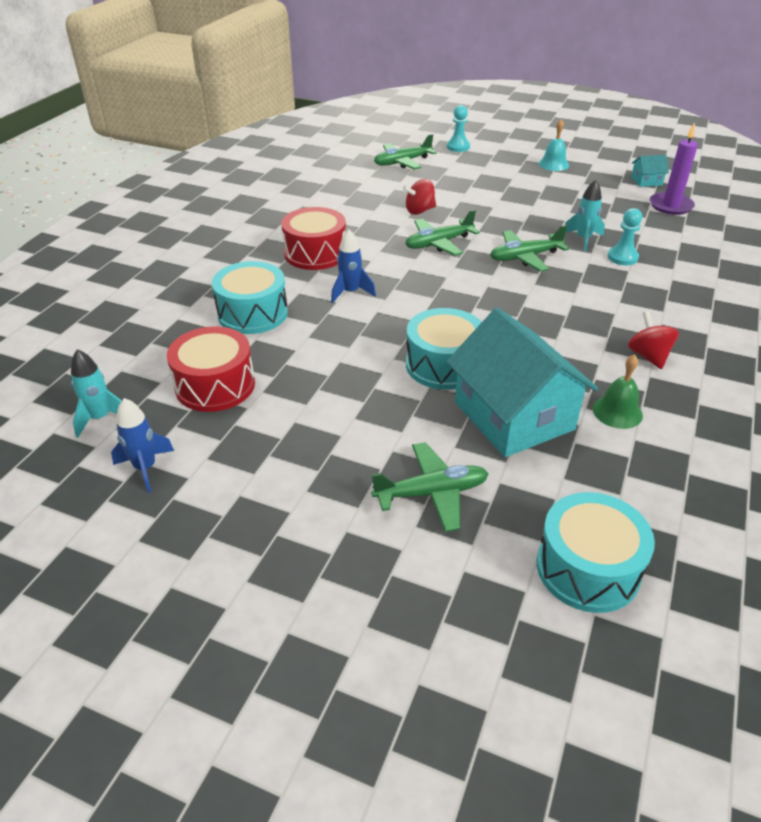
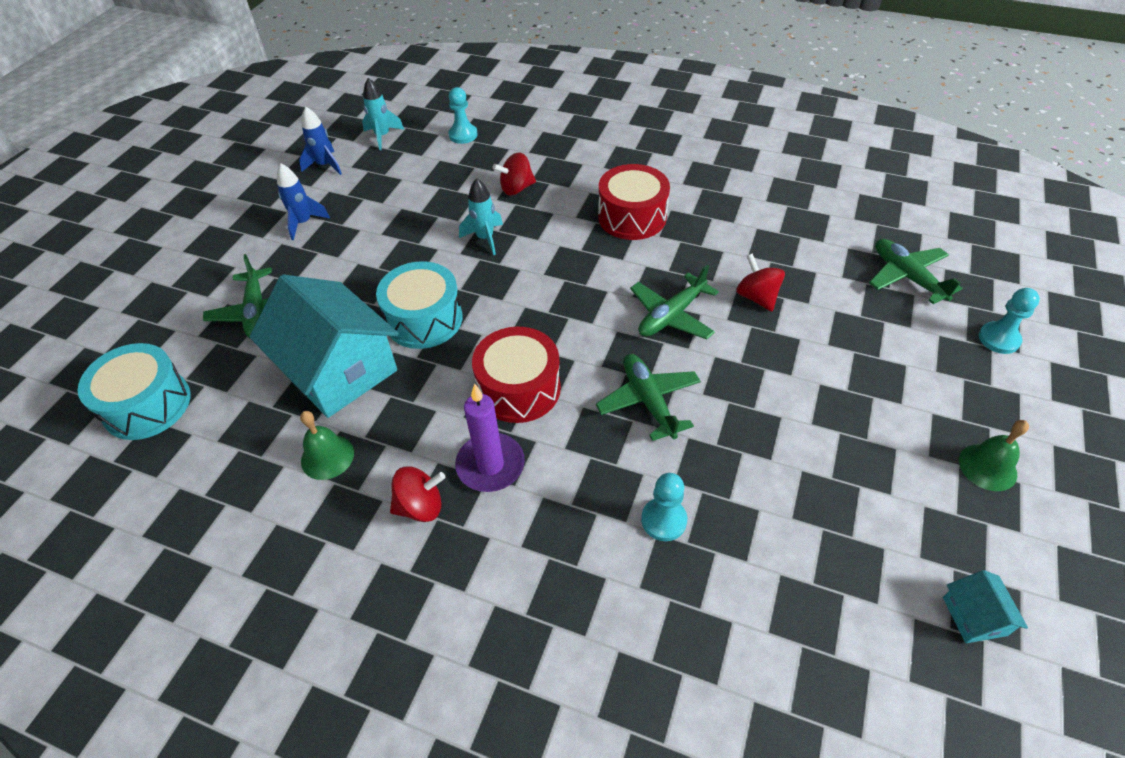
camera: 90 degrees right, 10 degrees up
(133, 351) = (463, 135): none -> turquoise pawn
(215, 385) = (412, 182): red drum -> red drum (519, 388)
(252, 313) = (516, 188): turquoise drum -> red spinning top
(350, 292) = (554, 248): blue rocket -> blue rocket (304, 223)
(438, 243) = (671, 316): green plane -> green plane turned 105 degrees counterclockwise
(513, 416) = (338, 369): turquoise house -> turquoise house turned 75 degrees clockwise
(553, 164) = (987, 467): turquoise bell -> green bell
(583, 239) = (712, 476): turquoise rocket -> turquoise rocket (485, 238)
(670, 206) = (872, 637): purple candle -> purple candle (490, 465)

